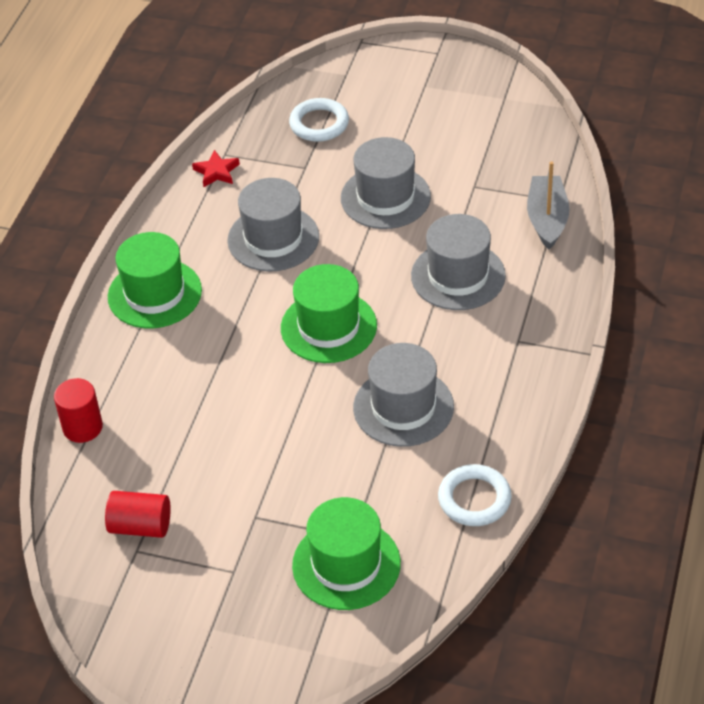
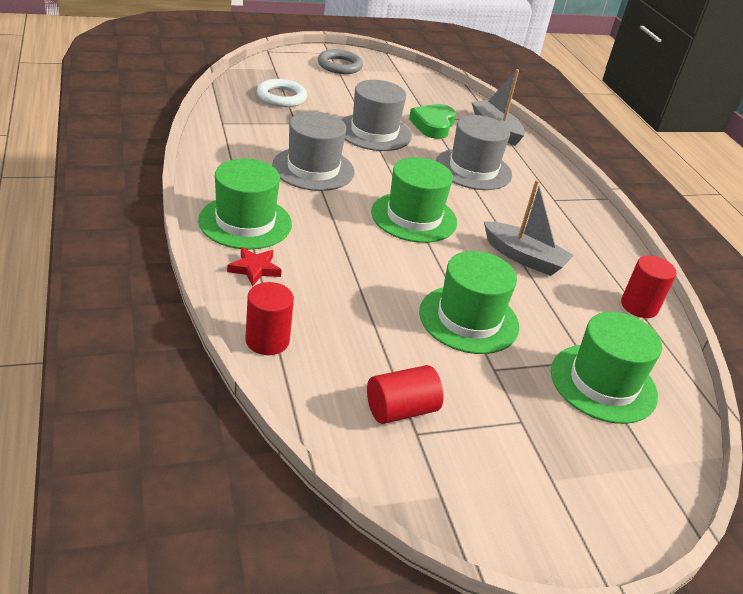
camera: 40 degrees left, 10 degrees down
(216, 172) = (225, 134): red star -> red star (254, 269)
(278, 460) = (468, 319): none -> green hat
(403, 407) = (524, 258): grey hat -> grey boat
(433, 78) = (339, 65): none -> grey ring
(469, 198) = (433, 125): none -> green heart
(474, 499) = (639, 306): white ring -> red cylinder

